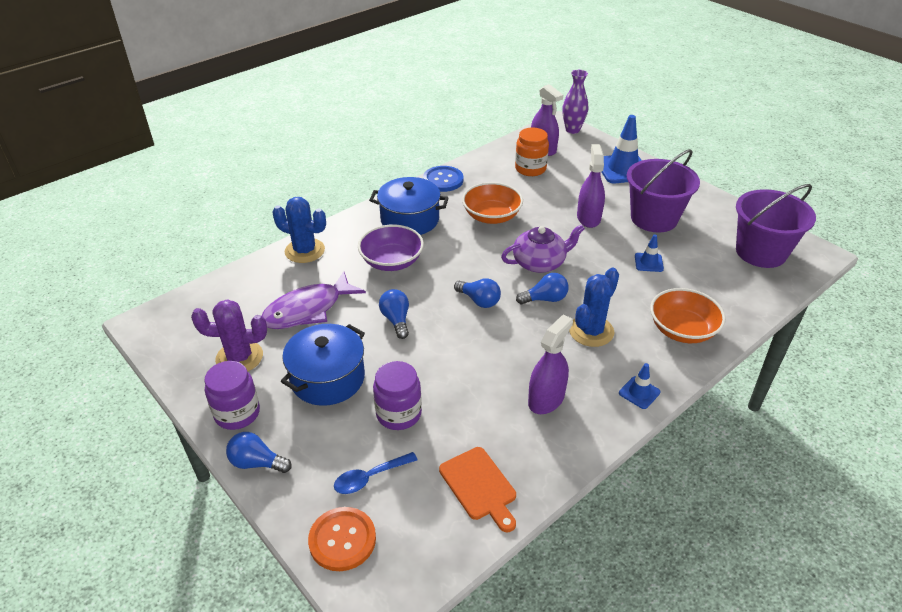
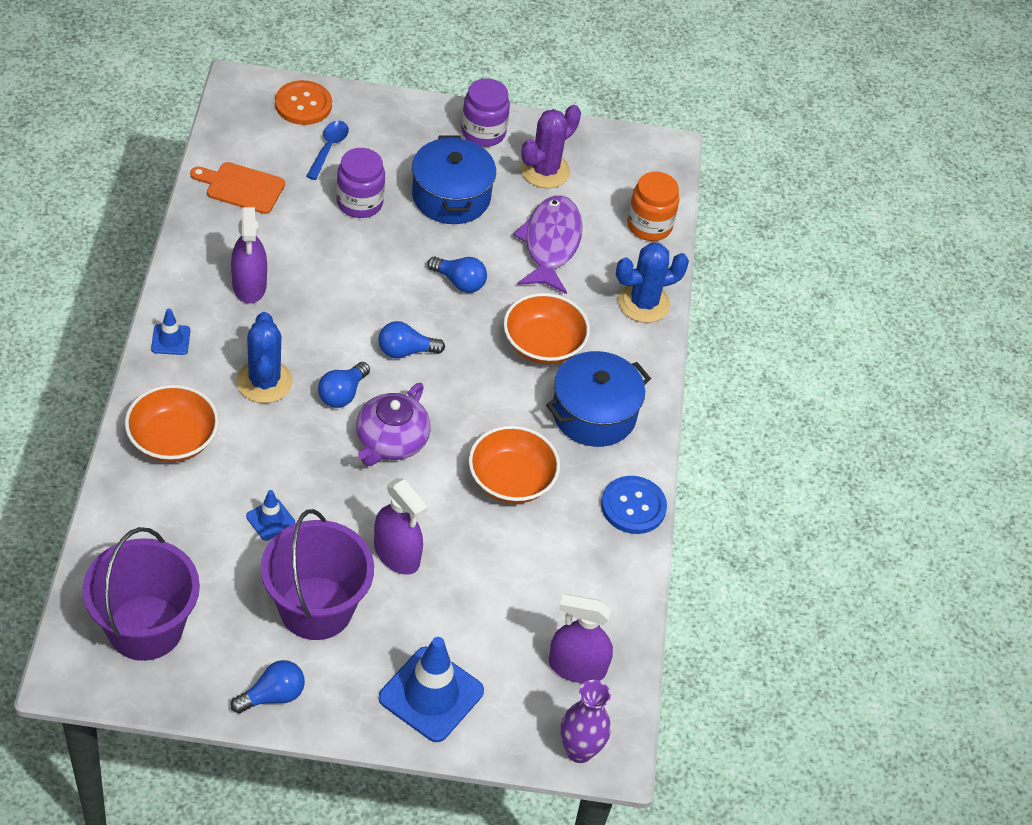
camera: 130 degrees right, 10 degrees up
(257, 463) = (421, 112): blue light bulb -> blue light bulb (272, 696)
(392, 261) = (543, 344): purple bowl -> orange bowl
(530, 169) = (551, 606): orange jar -> orange jar (649, 226)

